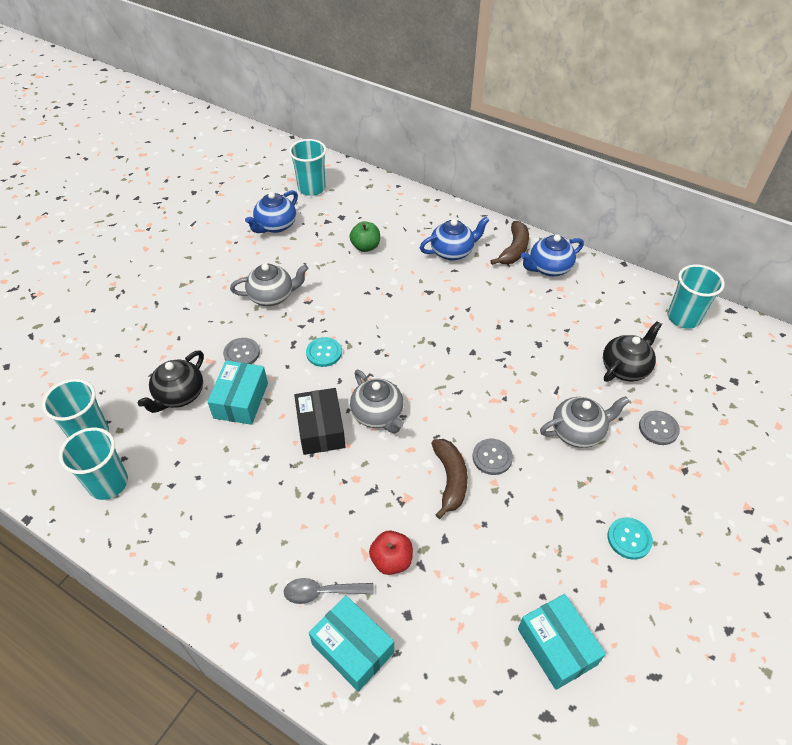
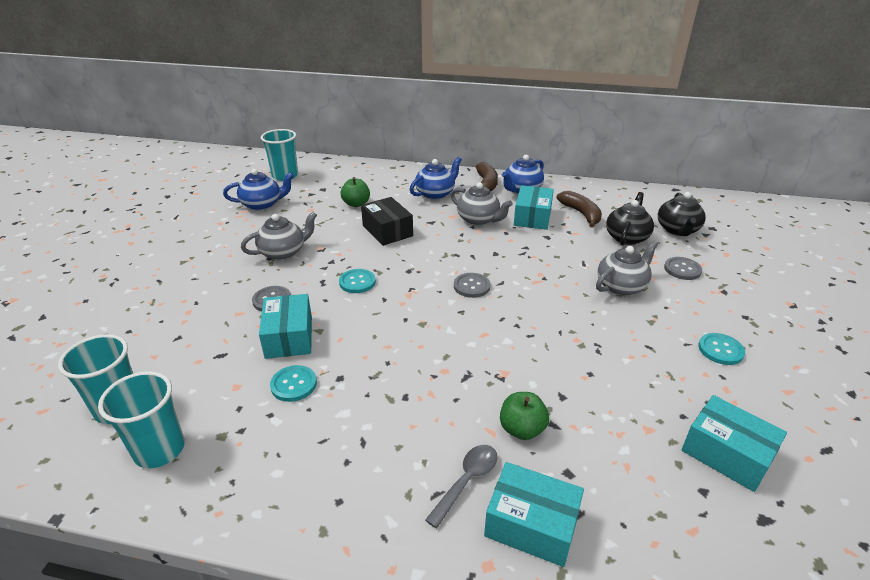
camera: 20 degrees left, 15 degrees down
(179, 395) = (216, 348): black teapot -> black teapot (677, 230)
(226, 453) = (293, 384): none -> turquoise button
(275, 225) = (262, 204): blue teapot -> blue teapot turned 120 degrees counterclockwise
(321, 429) = (386, 340): black box -> black box (387, 231)
(322, 592) = (467, 481): grey spoon -> grey spoon turned 150 degrees clockwise
(378, 414) = (436, 315): grey teapot -> grey teapot (478, 220)
(391, 560) = (522, 429): red apple -> green apple
(450, 479) = (536, 348): brown banana -> brown banana (581, 214)
(492, 457) = (562, 322): grey button -> grey button (471, 286)
(538, 312) = (532, 217): none -> turquoise box
(683, 318) = (645, 199): turquoise cup -> none

